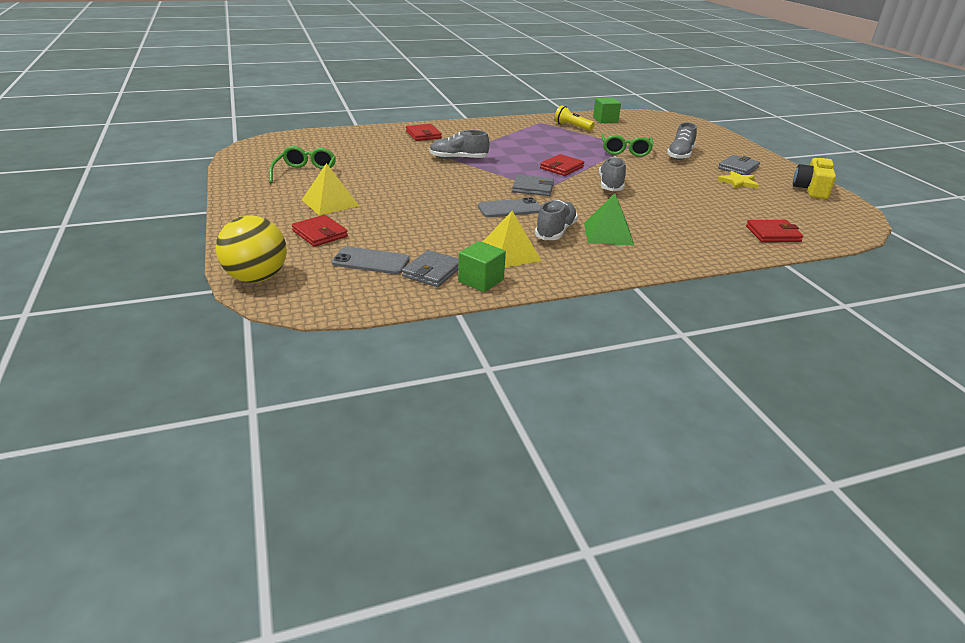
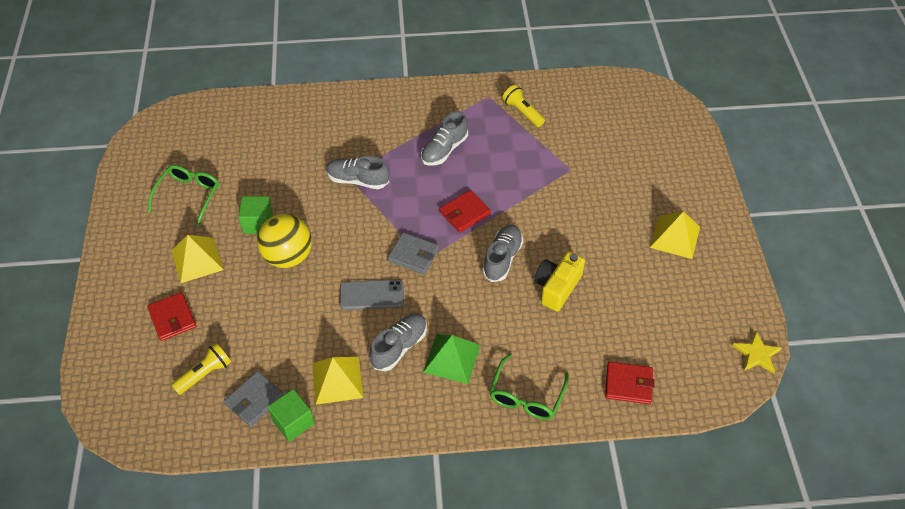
camera: 15 degrees right, 20 degrees up
(256, 278) = (100, 386): yellow ball -> yellow ball (288, 256)
(371, 261) = (205, 374): grey phone -> yellow flashlight
(423, 135) = (338, 118): red wallet -> none
(605, 120) = (572, 97): green cube -> green cube (258, 223)
(625, 151) = (558, 181): green glasses -> green glasses (526, 396)
(680, 155) = (620, 198): grey shoe -> grey shoe (444, 150)
(738, 168) = (675, 237): grey wallet -> yellow pyramid
(738, 182) = (655, 270): yellow star -> yellow star (757, 354)
(811, 189) = (734, 297): yellow camera -> yellow camera (557, 287)

